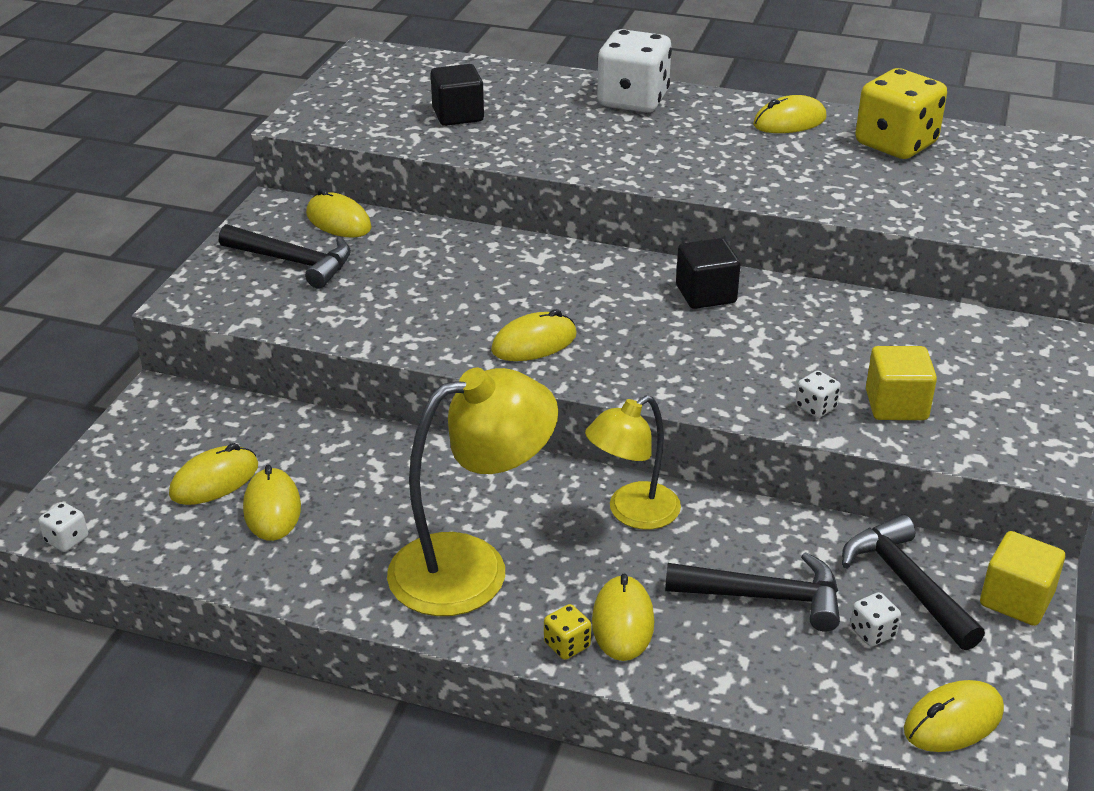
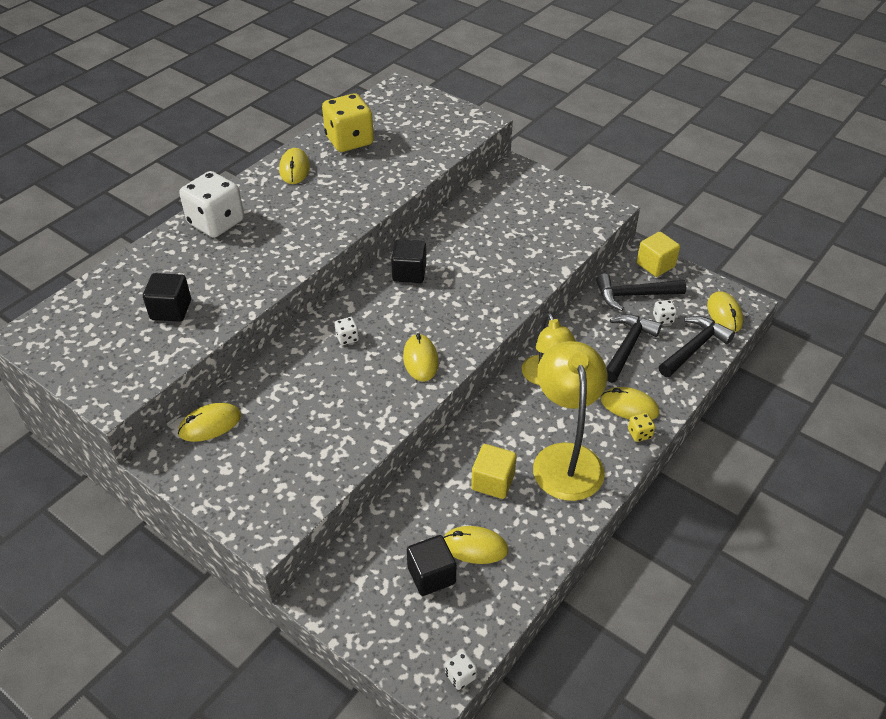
camera: 70 degrees left, 10 degrees up
(214, 480) = (431, 575): yellow mouse -> black cube
(294, 262) = (251, 461): black hammer -> black hammer (694, 347)
(815, 407) = (535, 267): white dice -> white dice (347, 338)
(896, 405) = (545, 239): yellow cube -> yellow cube (493, 482)

